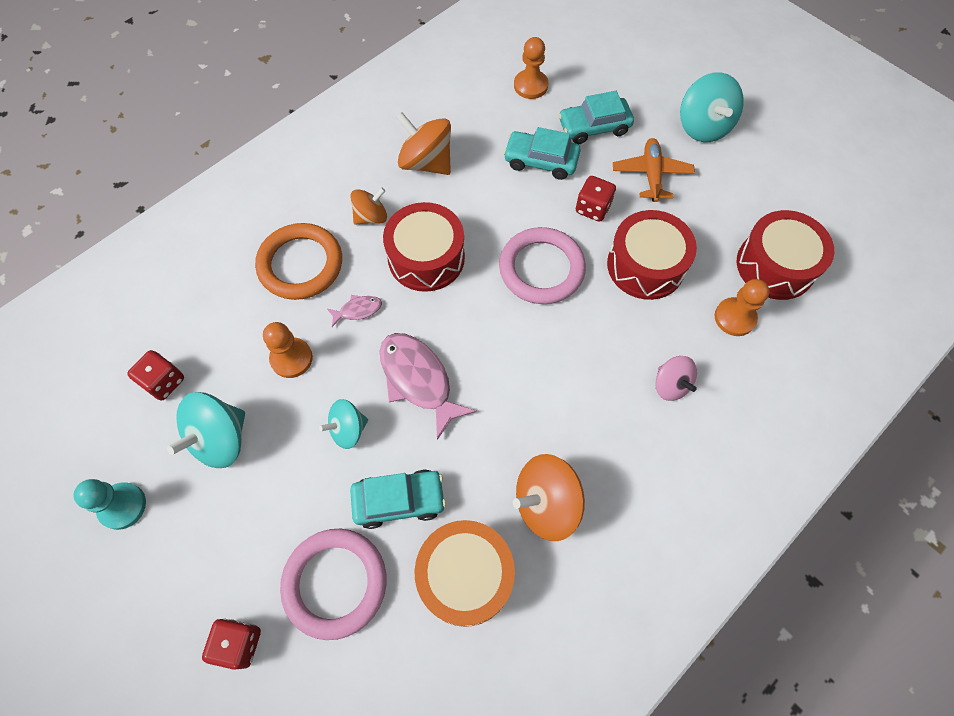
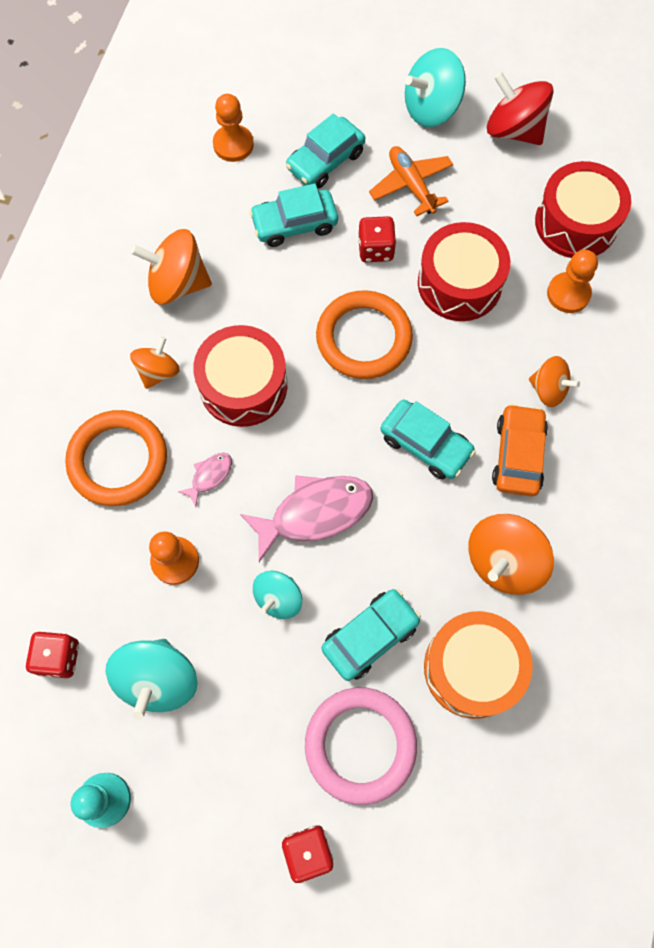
camera: 30 degrees left, 5 degrees up
(418, 380) = (315, 513): pink fish -> pink fish turned 135 degrees clockwise
(540, 374) = (425, 444): none -> turquoise car
(541, 269) = (364, 338): pink ring -> orange ring
(611, 423) = (517, 455): none -> orange car
(670, 385) = (548, 389): pink spinning top -> orange spinning top
(703, 126) = (431, 109): turquoise spinning top -> turquoise spinning top turned 105 degrees clockwise
(763, 171) = (513, 130): none -> red spinning top

